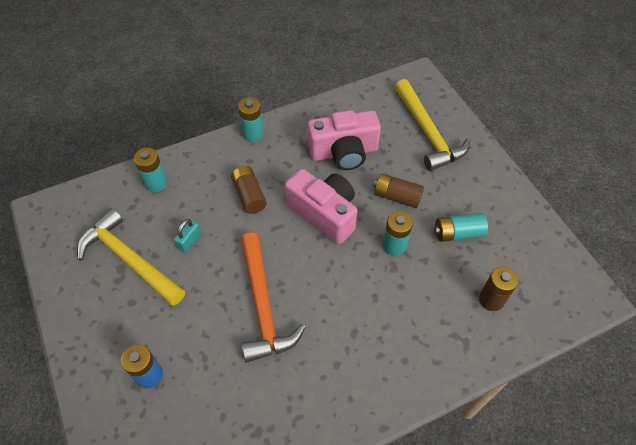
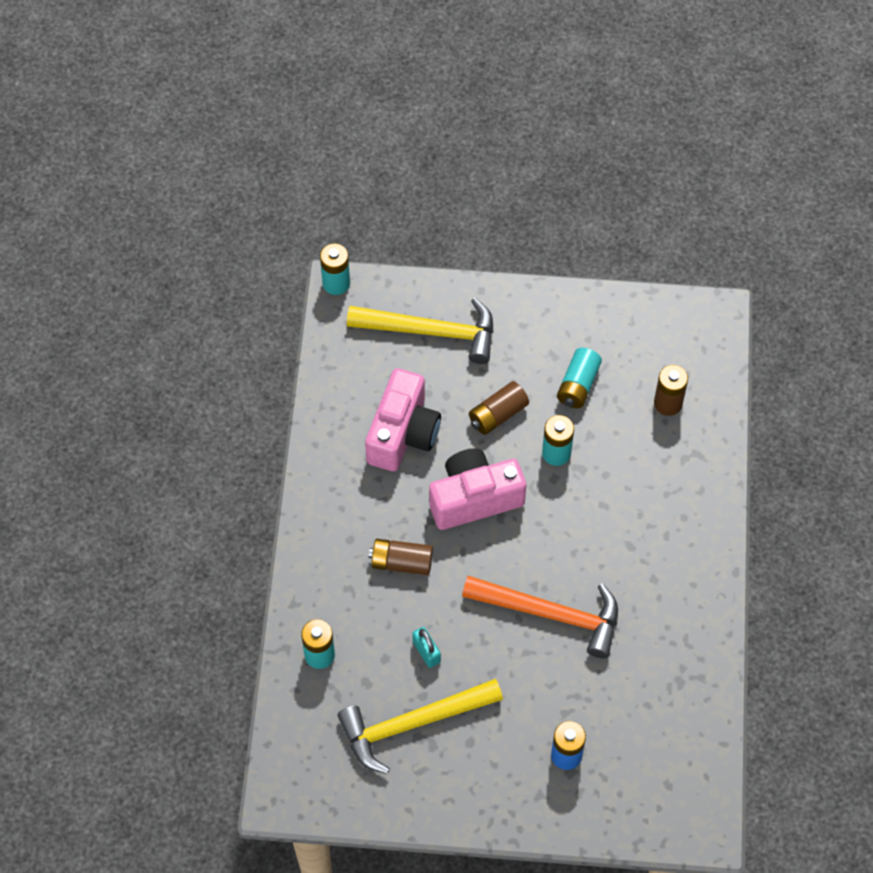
camera: 60 degrees left, 5 degrees up
(253, 133) = (310, 515): turquoise battery -> turquoise battery (336, 283)

